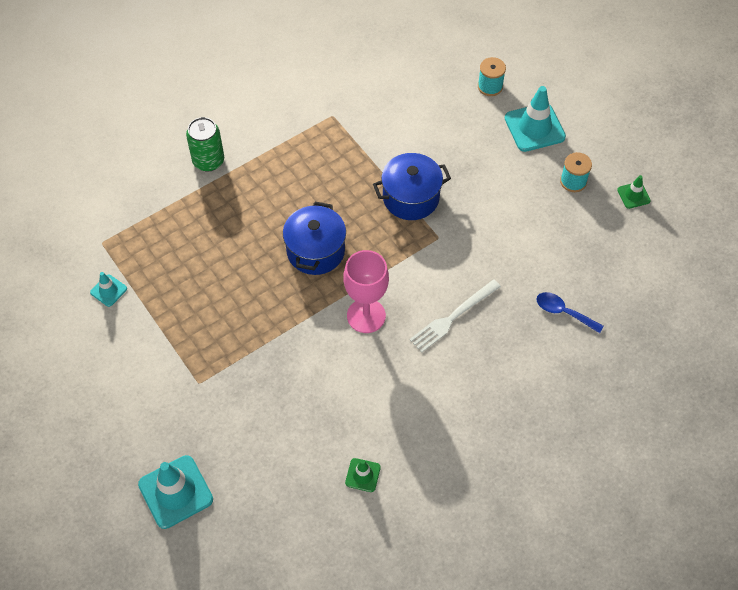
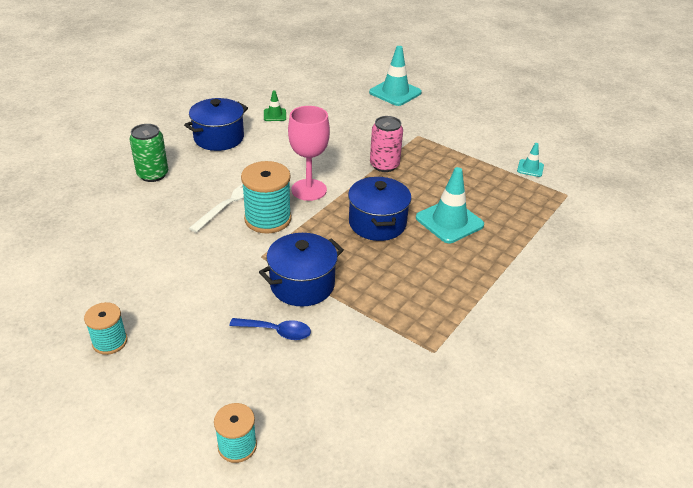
camera: 160 degrees right, 20 degrees down
(208, 161) = (533, 273): green can -> green can (153, 175)
(267, 336) = (384, 165): none -> pink can
(420, 283) = (268, 219): none -> turquoise spool
(446, 439) = (219, 138): none -> blue pot
(534, 127) = (164, 399): turquoise traffic cone -> turquoise traffic cone (449, 221)
(563, 312) = (123, 223): blue spoon -> blue spoon (276, 331)
(633, 195) = (31, 342): green traffic cone -> none

